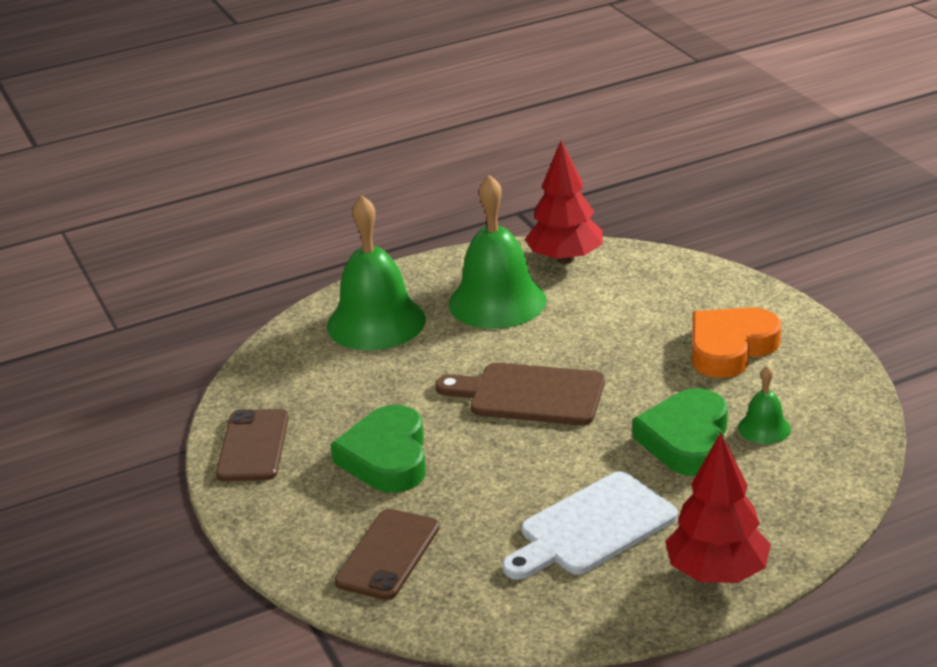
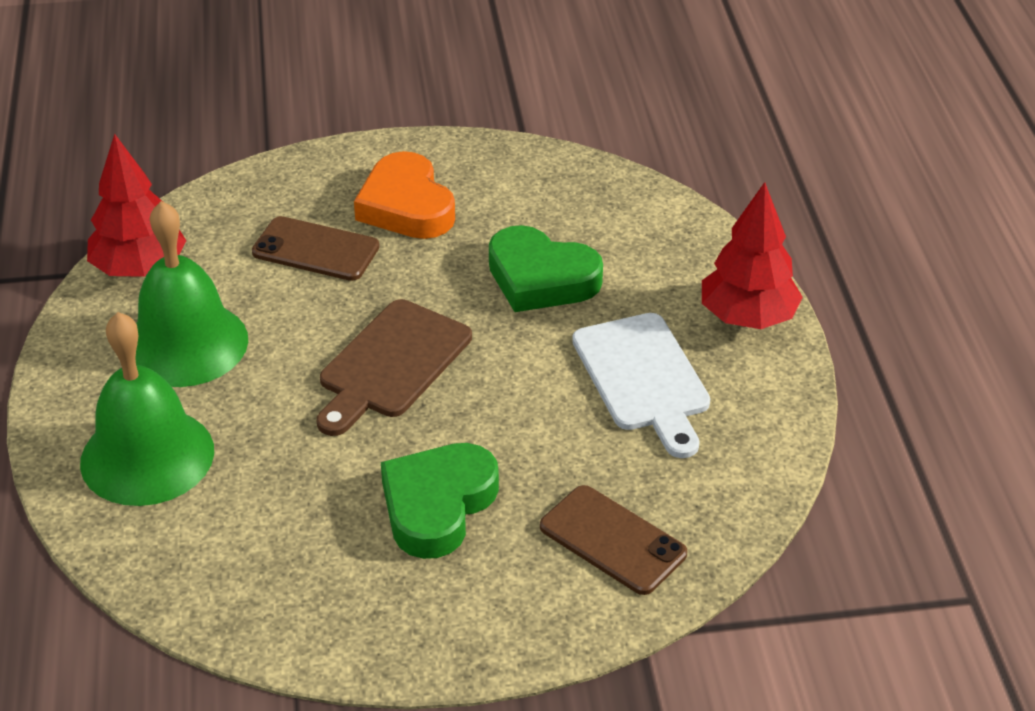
camera: 75 degrees left, 10 degrees up
(253, 446) = (339, 623): brown phone -> brown phone (316, 249)
(386, 458) = (437, 505): green heart -> green heart turned 105 degrees clockwise
(764, 428) = (551, 225): green bell -> none

